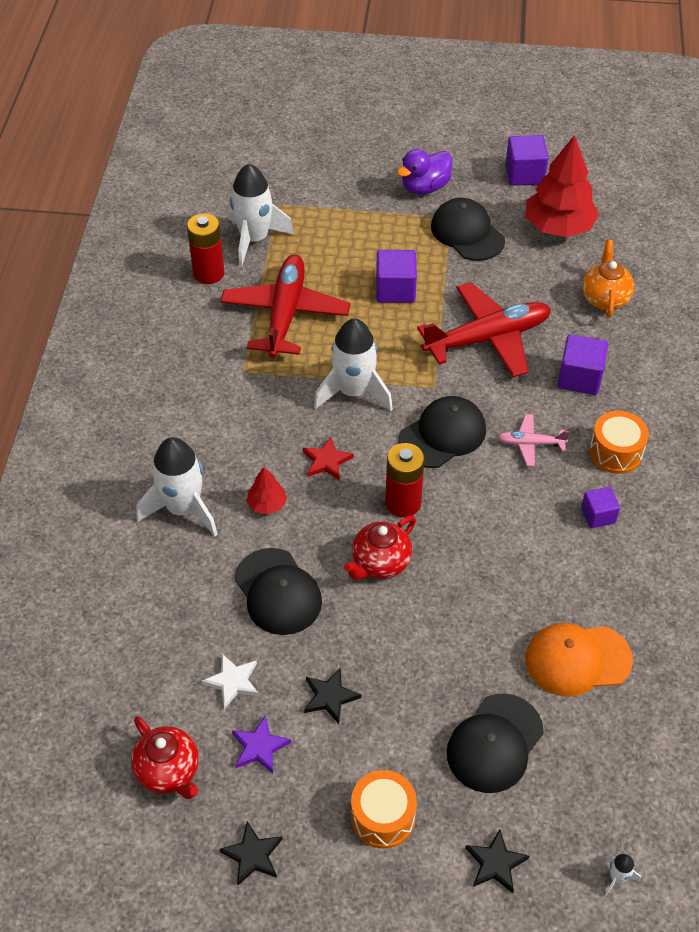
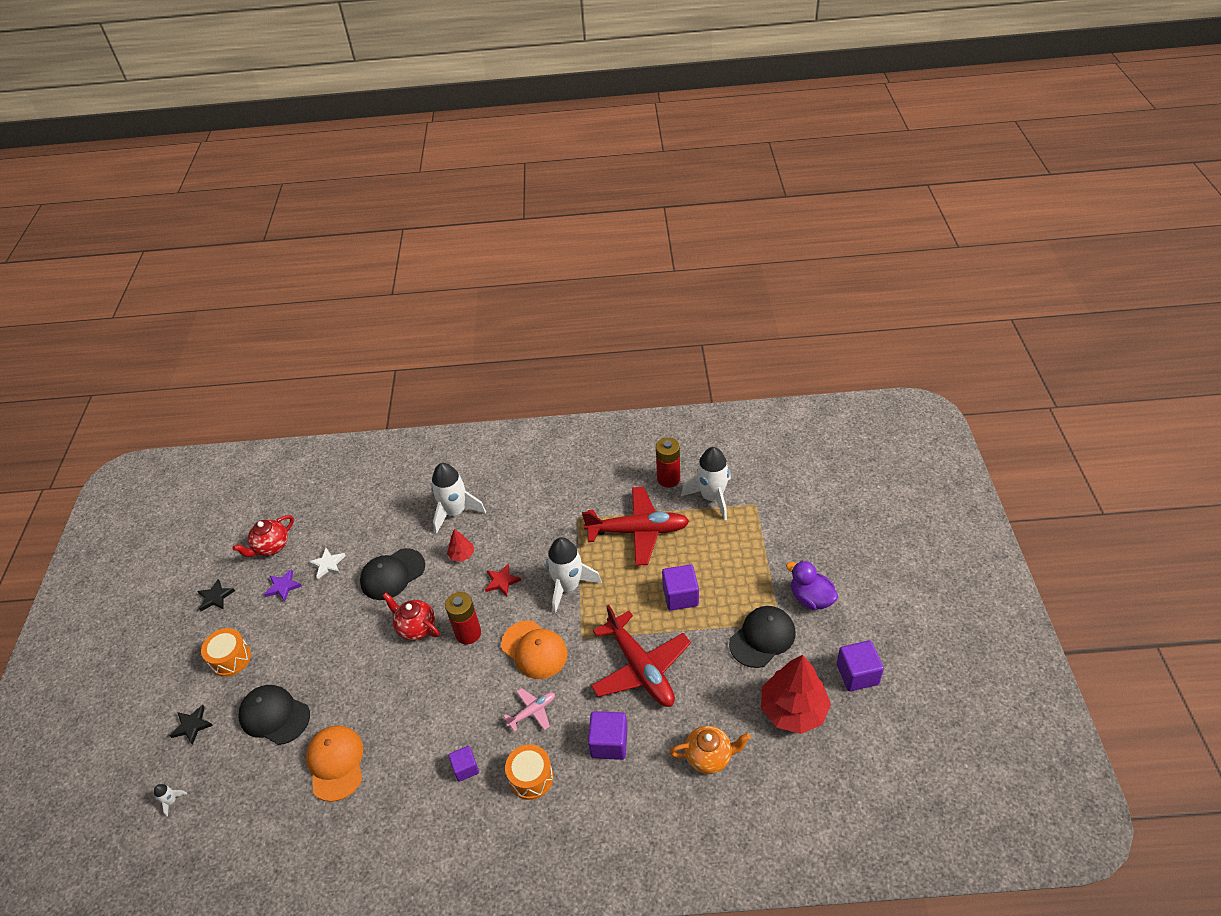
camera: 85 degrees right, 5 degrees down
(330, 697) = (314, 616): black star -> none
(442, 435) = (534, 650): black cap -> orange cap
(530, 444) = (532, 712): pink plane -> pink plane turned 60 degrees clockwise

